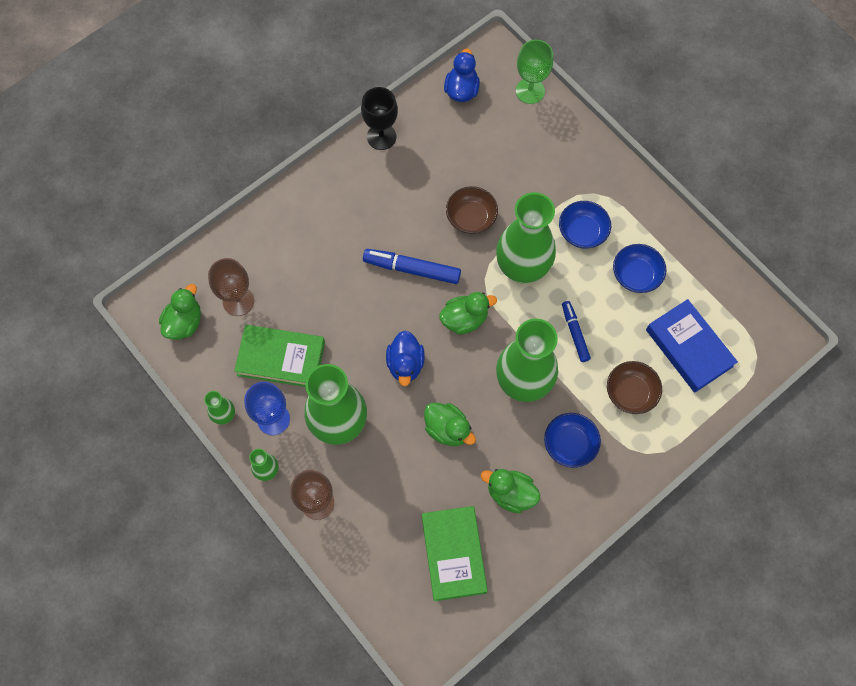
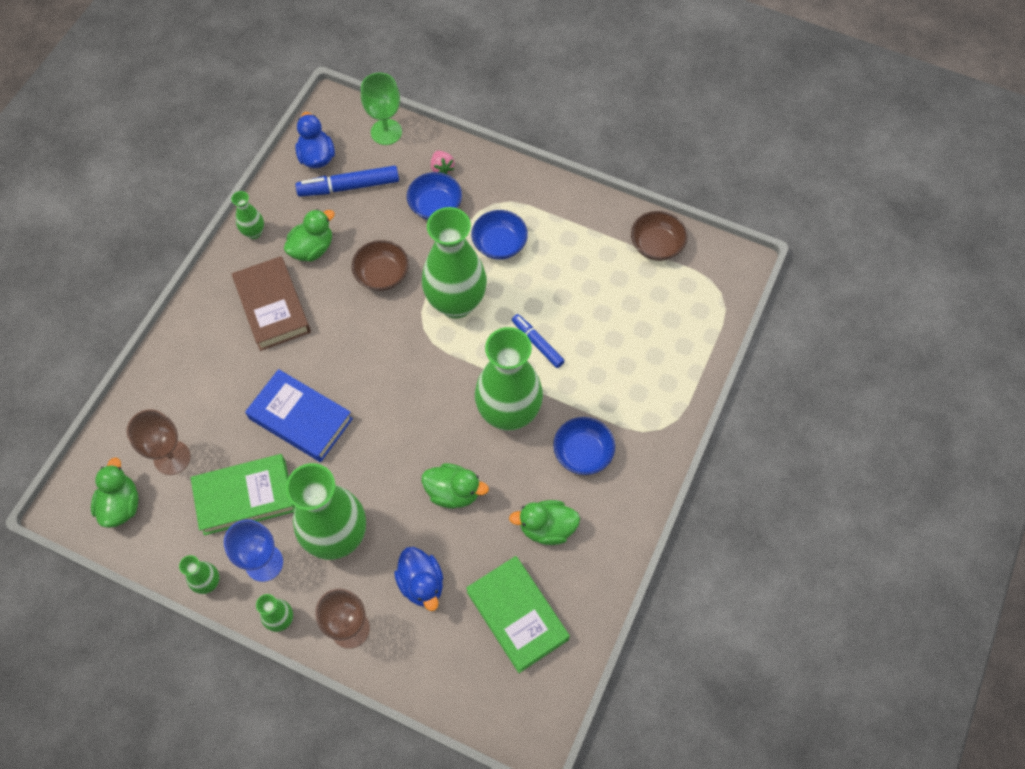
camera: 25 degrees left, 5 degrees down
(370, 208) = (273, 307): none -> brown book
(381, 137) = (254, 232): black goblet -> green vase
(405, 364) = (380, 446): blue duck -> blue duck (421, 583)
(412, 269) = (344, 349): blue marker -> blue marker (349, 186)
(464, 319) = (421, 376): green duck -> green duck (312, 248)
(563, 143) = (442, 168): none -> pink strawberry
(630, 392) = (618, 377): brown bowl -> brown bowl (656, 245)
(636, 275) = (571, 264): blue bowl -> blue bowl (435, 206)
(688, 348) = (653, 311): blue book -> blue book (300, 419)

